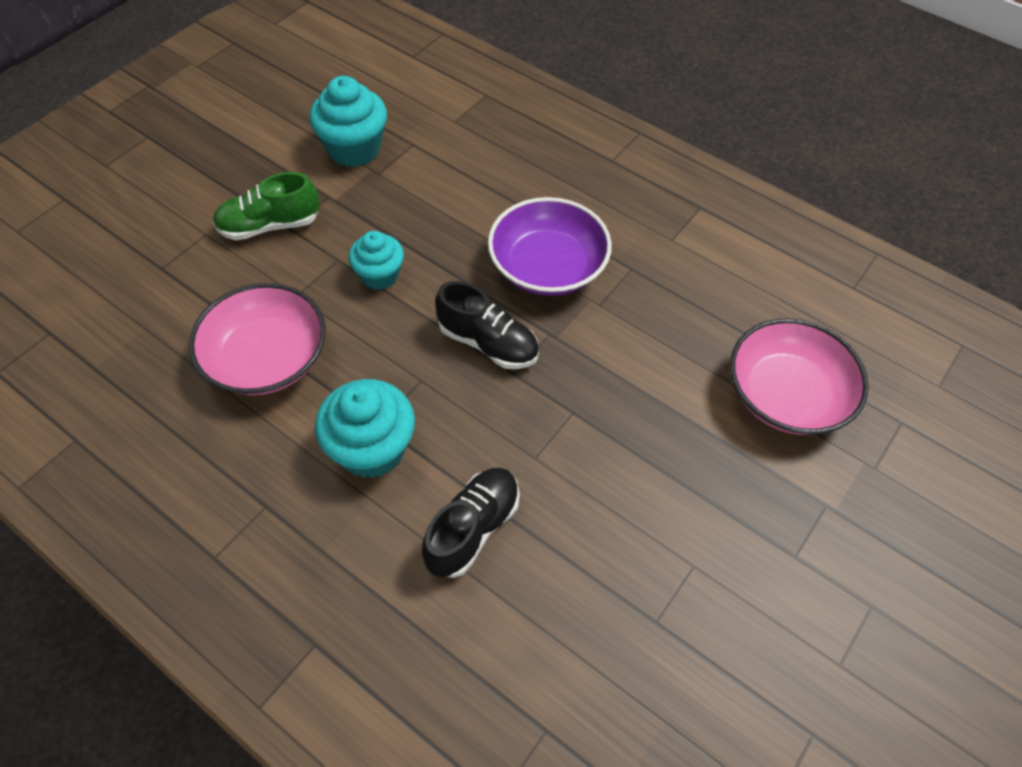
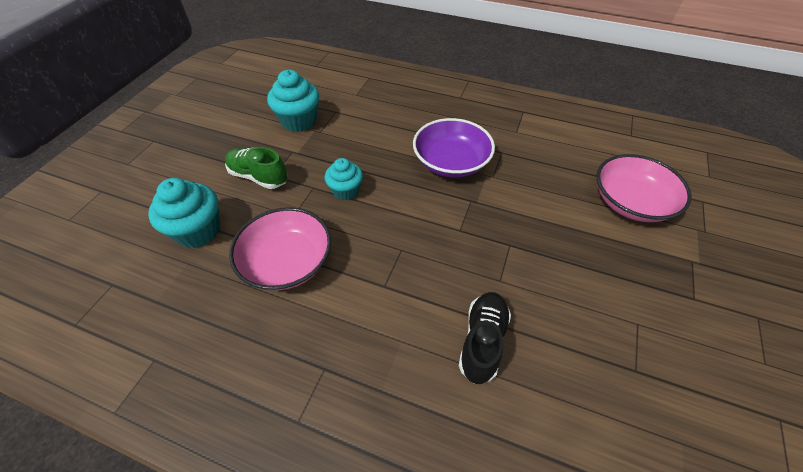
camera: 15 degrees left, 5 degrees down
(270, 225) = (258, 177): green shoe -> green shoe turned 60 degrees clockwise
(372, 449) = (387, 304): turquoise cupcake -> turquoise cupcake (198, 230)
(488, 343) = (435, 215): black shoe -> none

